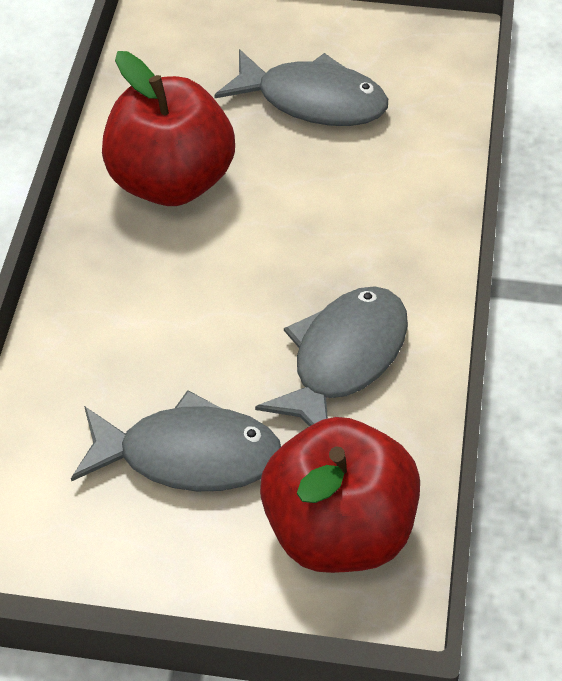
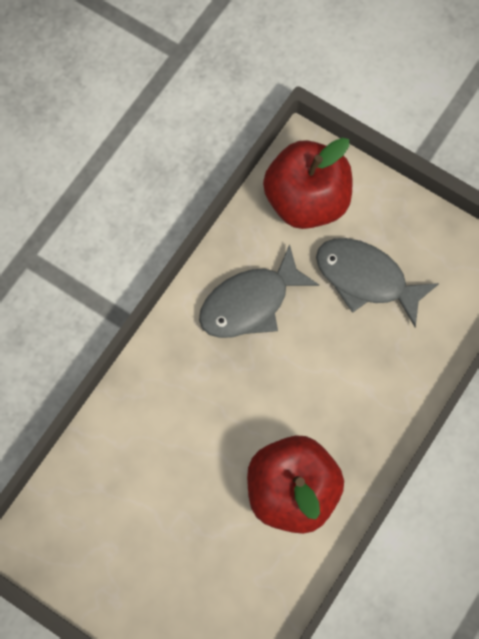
camera: 155 degrees left, 20 degrees up
(312, 101) = (160, 526): grey fish -> none

